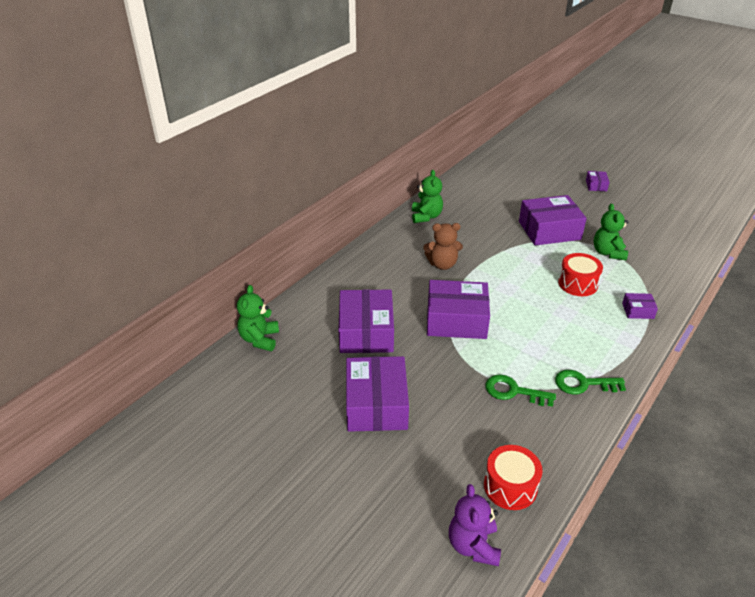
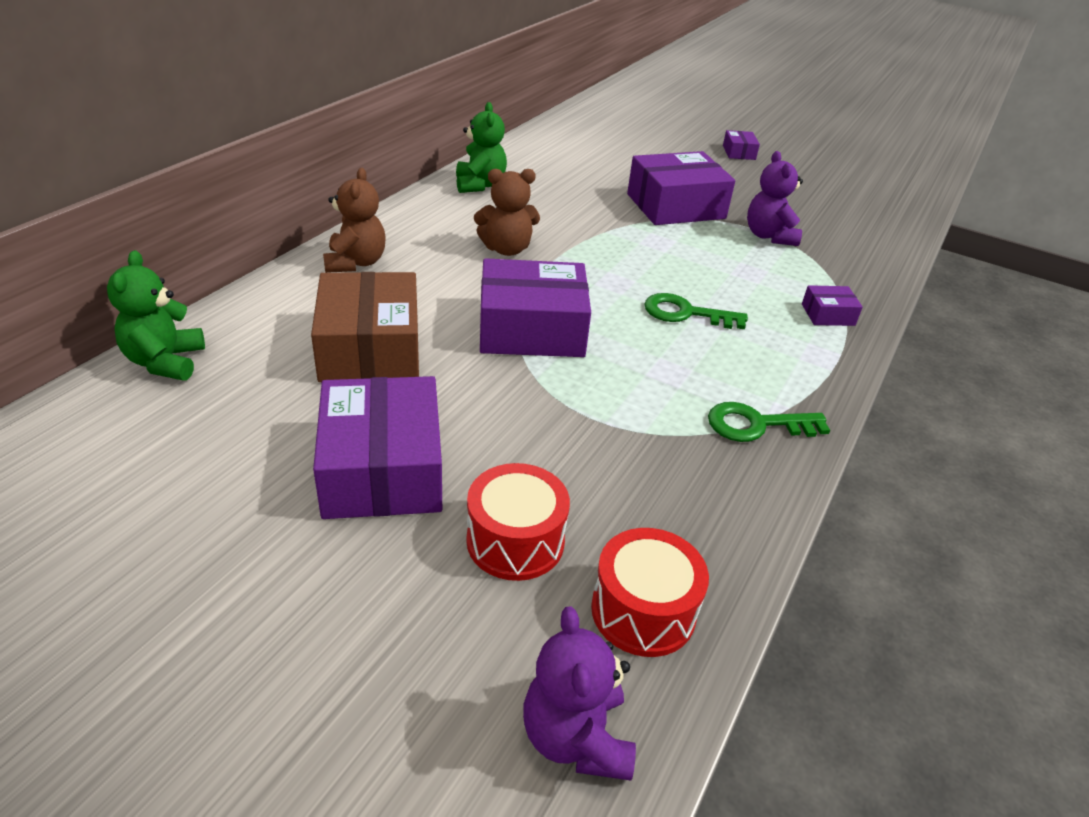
camera: 10 degrees left, 0 degrees up
(355, 275) = (355, 263): none -> brown teddy bear
(366, 332) = (370, 348): purple box -> brown box
(513, 391) = (637, 440): green key -> green key (686, 313)
(577, 284) = (728, 277): red drum -> red drum (515, 541)
(608, 253) = (769, 236): green teddy bear -> purple teddy bear

